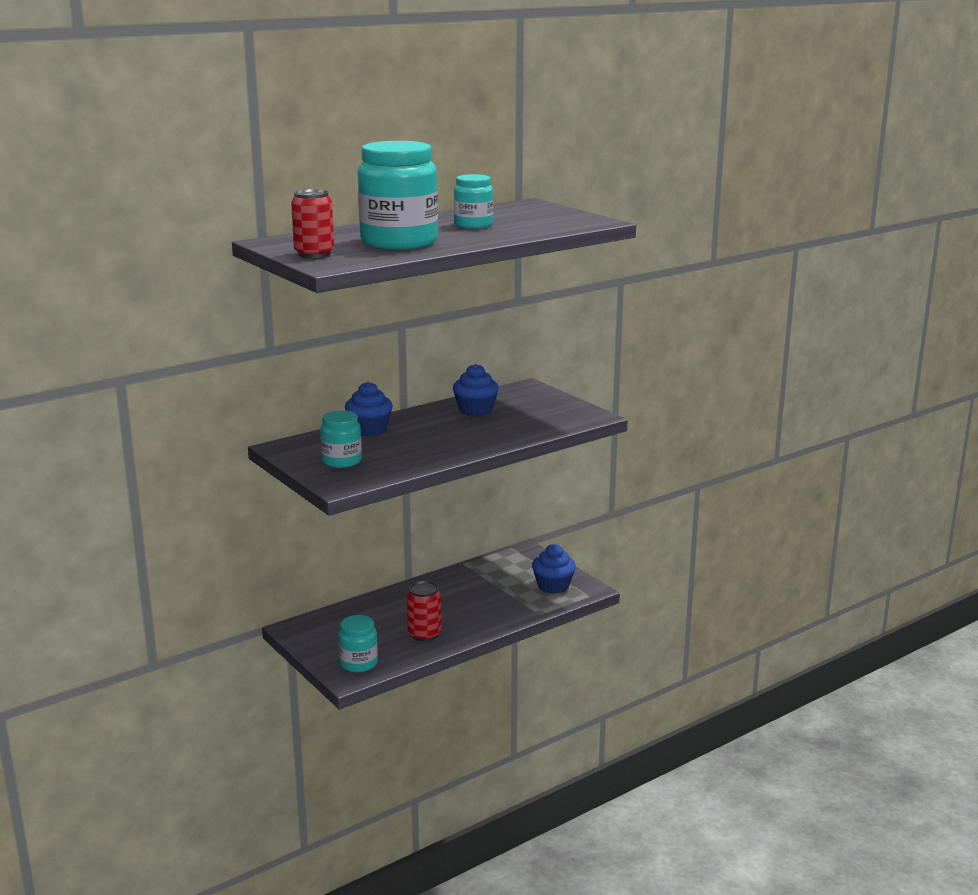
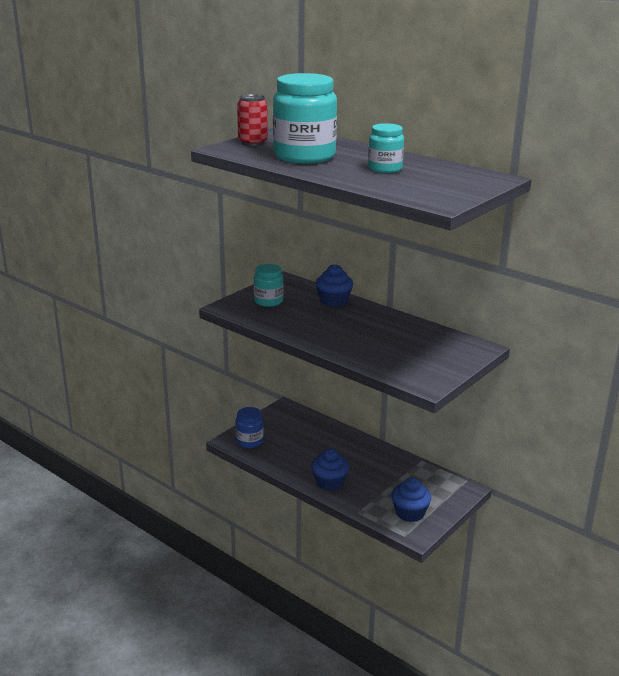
camera: 75 degrees right, 5 degrees up
(359, 663) = (249, 441): turquoise jar -> blue jar
(424, 634) = (300, 461): red can -> none
(475, 410) = (403, 333): blue cupcake -> blue cupcake (329, 482)

